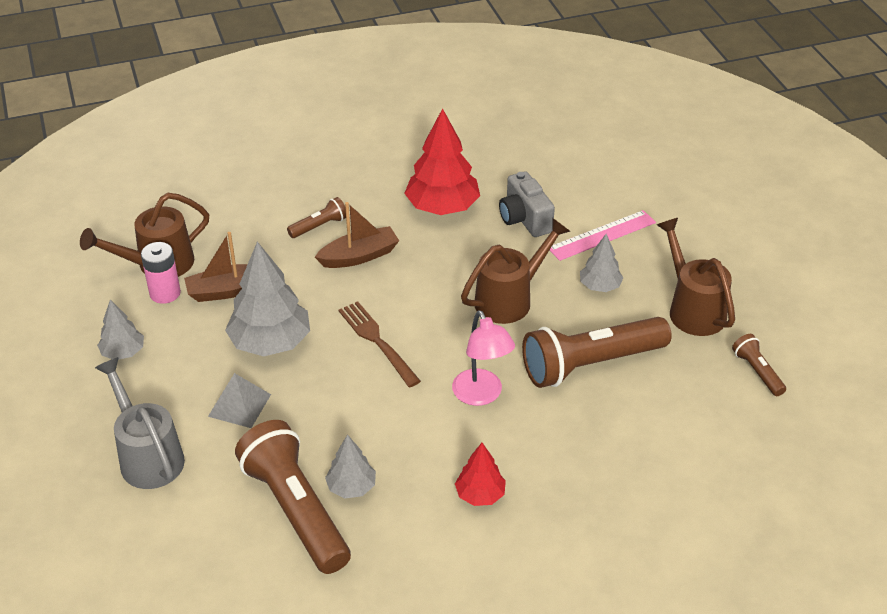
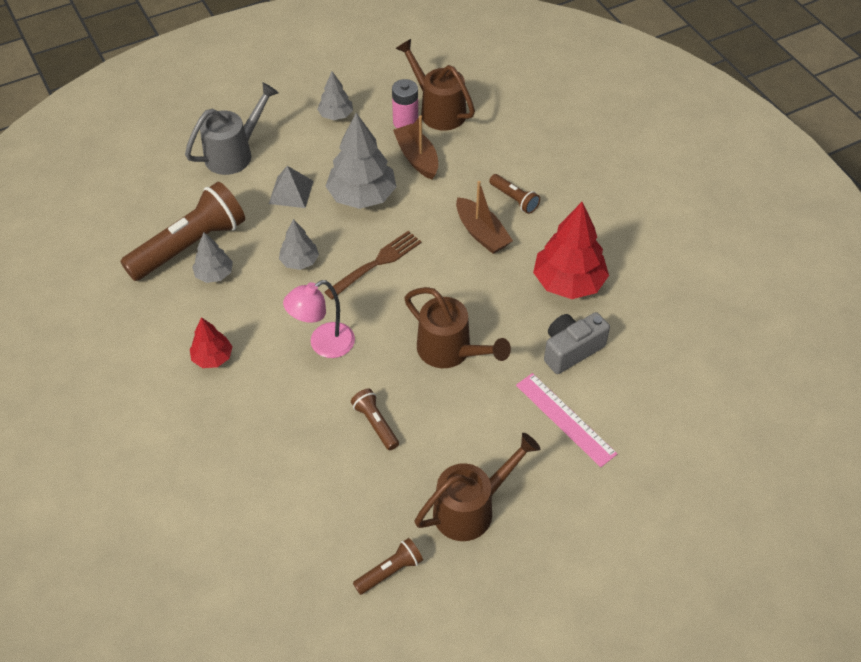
camera: 80 degrees right, 10 degrees up
(590, 364) = (375, 423): brown flashlight -> brown flashlight, size x0.46
(600, 286) = (486, 423): grey tree -> grey tree (299, 261)

